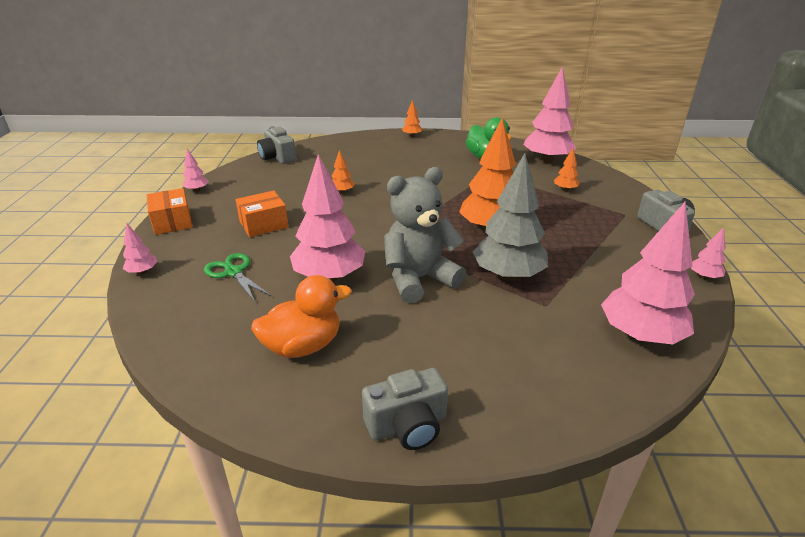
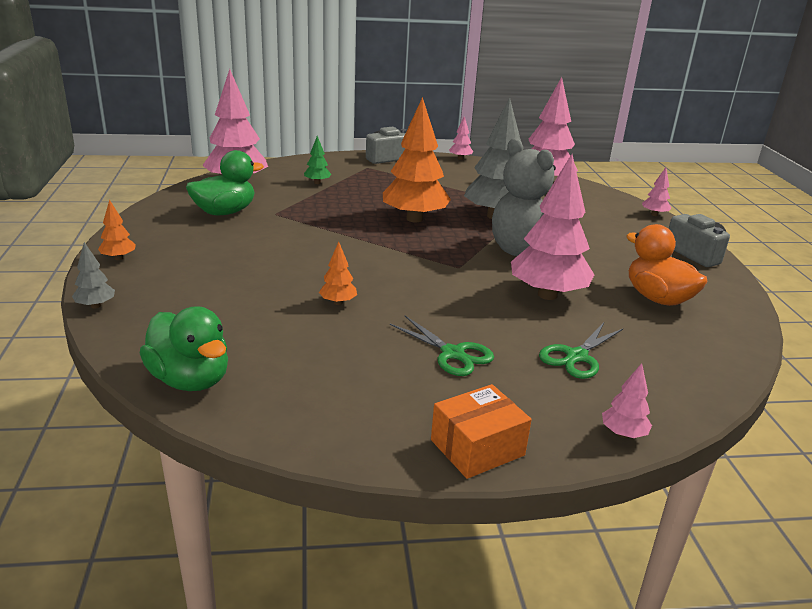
camera: 100 degrees left, 5 degrees down
(197, 190) = (349, 451): pink tree -> pink tree (654, 214)
(264, 224) = (453, 353): orange box -> green scissors
(277, 157) = (190, 380): grey camera -> green duck
(356, 135) = (96, 306): none -> grey tree
(565, 189) = (317, 183): orange tree -> green tree

